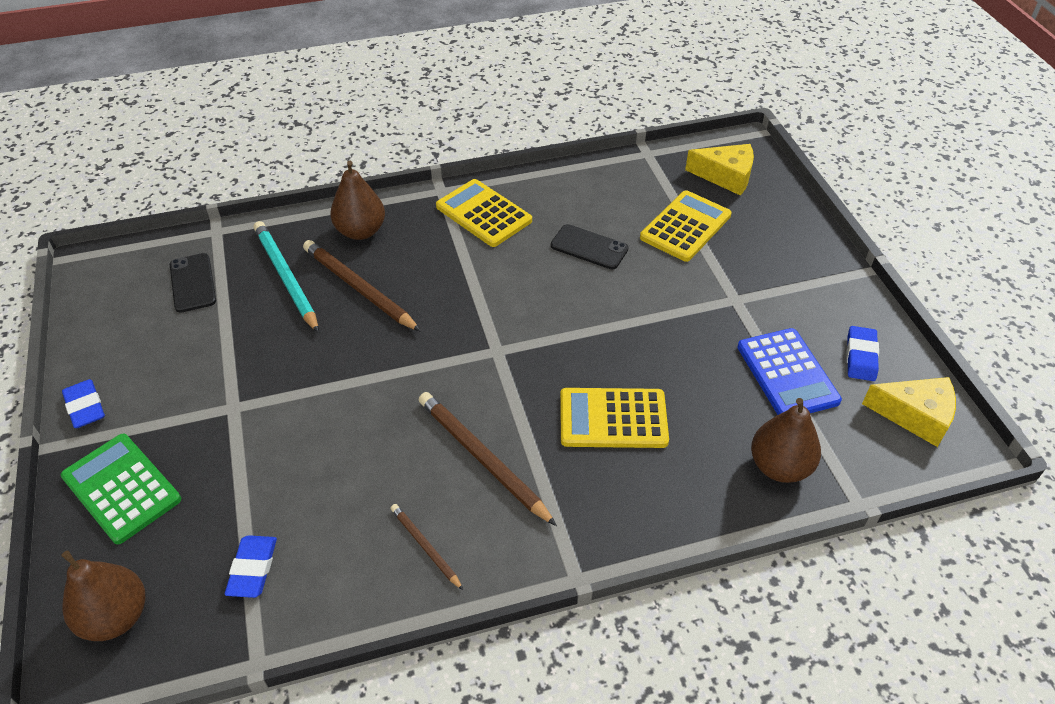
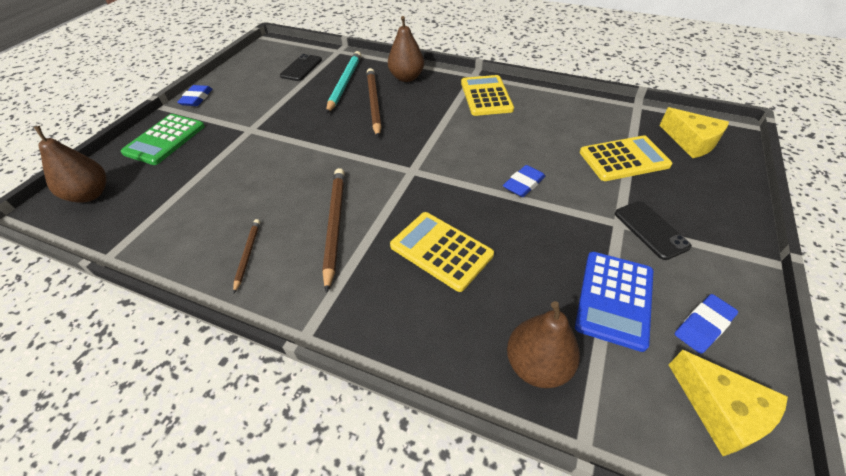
camera: 40 degrees right, 0 degrees up
(121, 488) = (165, 139): green calculator -> green calculator turned 150 degrees counterclockwise
(253, 569) = (163, 210): blue eraser -> blue eraser (523, 184)
(589, 247) = (536, 141): black phone -> black phone (651, 230)

